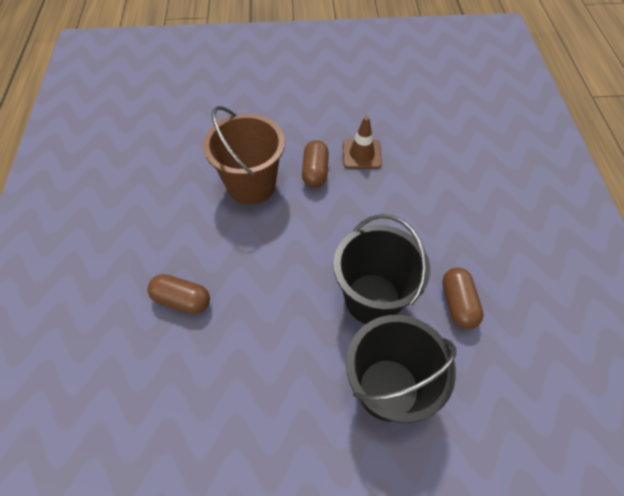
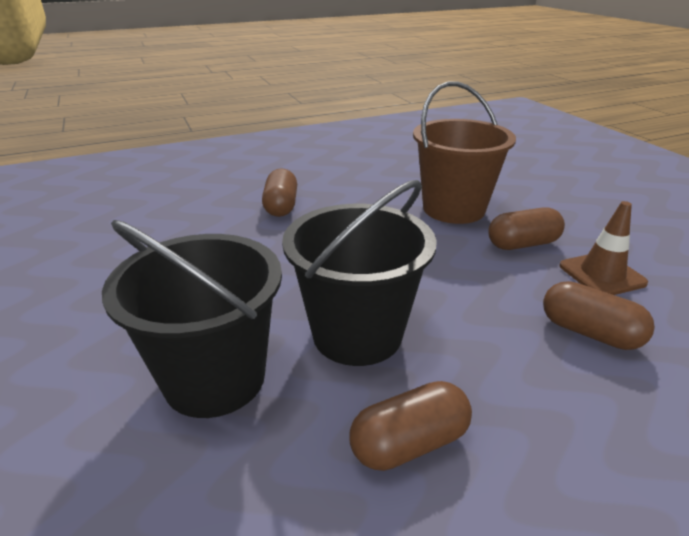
camera: 70 degrees right, 25 degrees down
(406, 190) = (589, 332): none -> brown capsule

